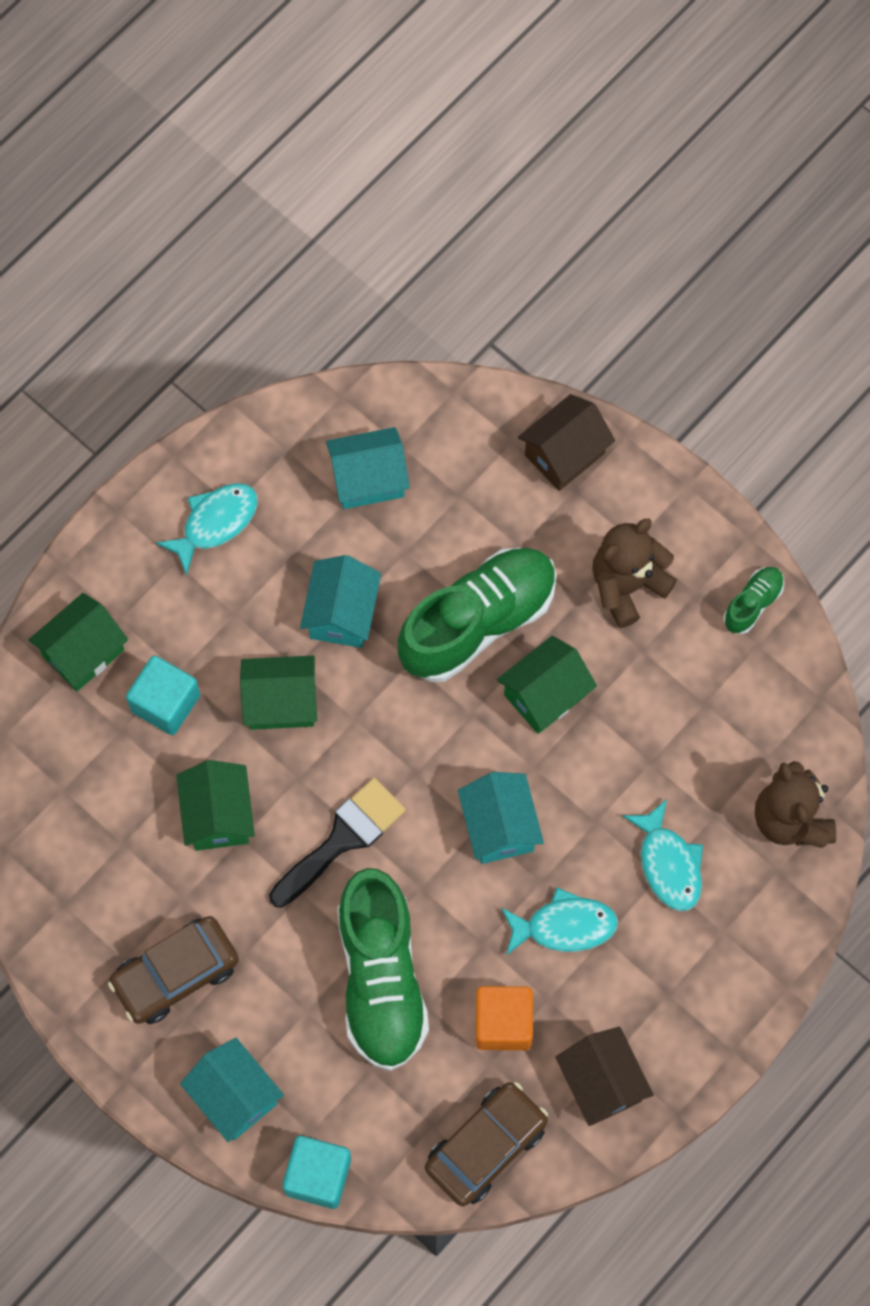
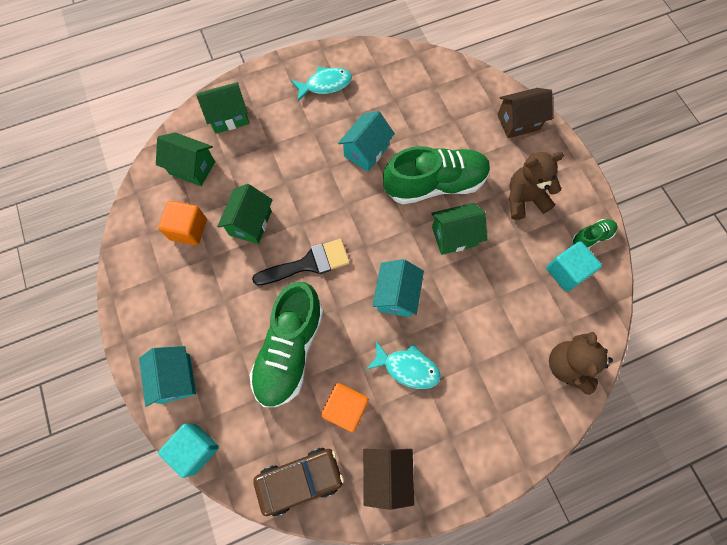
camera: 25 degrees right, 0 degrees up
(125, 870) = (188, 229): none -> orange cube
(165, 703) = (255, 157): turquoise cube -> turquoise cube (566, 272)
(175, 974) = (183, 295): brown car -> none
(281, 702) = (313, 181): green house -> green house (192, 168)
(368, 479) = (411, 95): turquoise house -> none
(668, 864) = (484, 359): turquoise fish -> none

